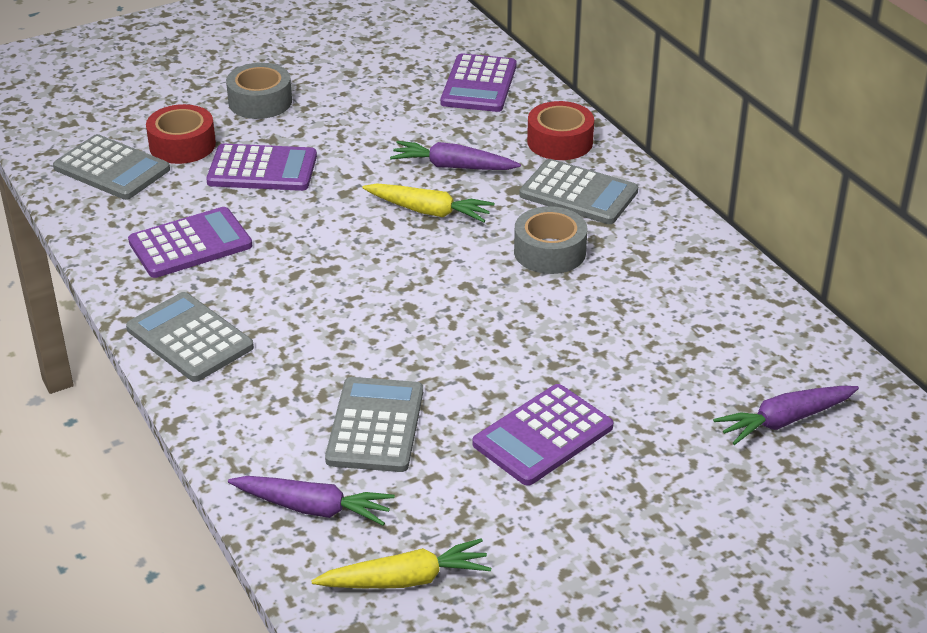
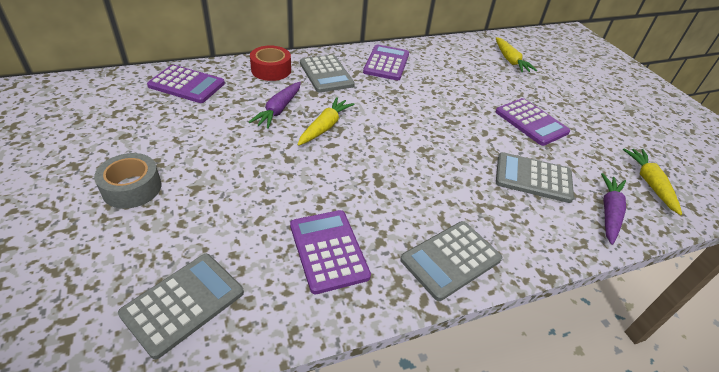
camera: 85 degrees left, 5 degrees up
(182, 145) = (171, 245): red tape -> none
(262, 169) = (238, 197): purple calculator -> purple calculator (386, 63)
(549, 252) = (378, 93): grey tape -> none
(578, 193) = (326, 74): grey calculator -> grey calculator turned 120 degrees clockwise
(784, 421) = (510, 60): purple carrot -> yellow carrot

